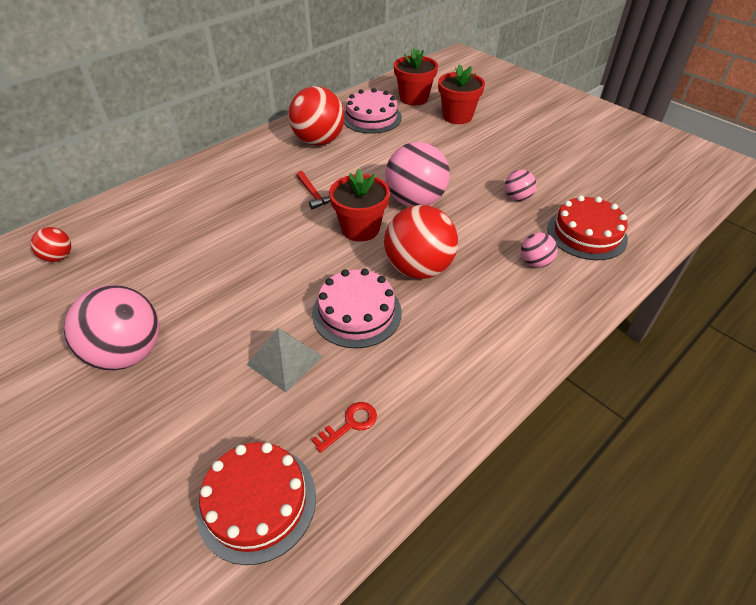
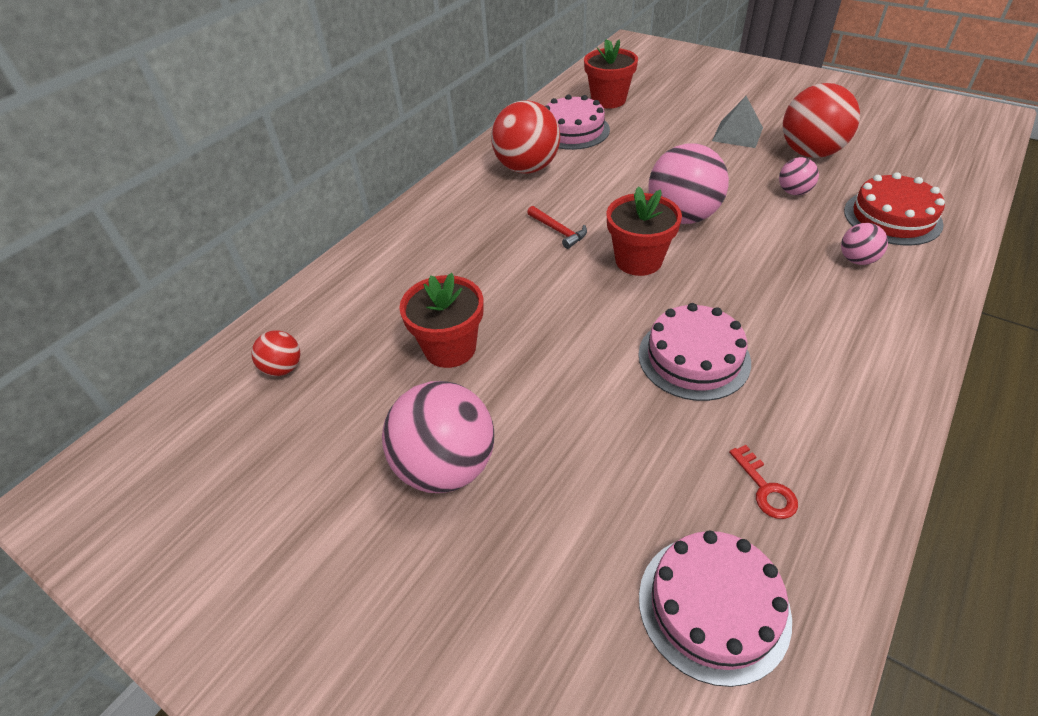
camera: 10 degrees left, 0 degrees up
(257, 502) = (713, 606): red cake -> pink cake
(285, 360) = (643, 431): grey pyramid -> grey pyramid (737, 134)
(350, 424) = (765, 488): red key -> red key turned 120 degrees clockwise
(418, 268) = (733, 293): red ball -> red ball (810, 153)
(457, 116) = (671, 112): red flower pot -> red flower pot (450, 348)

